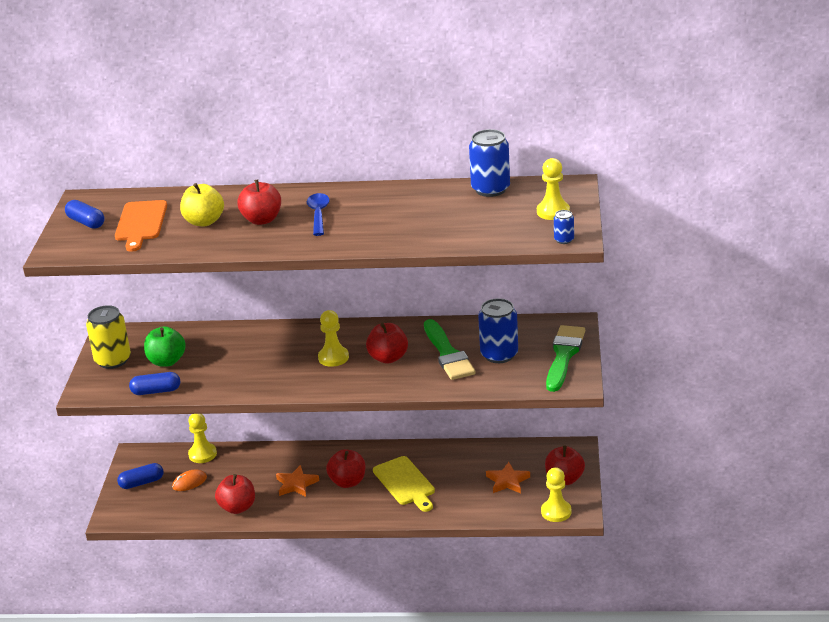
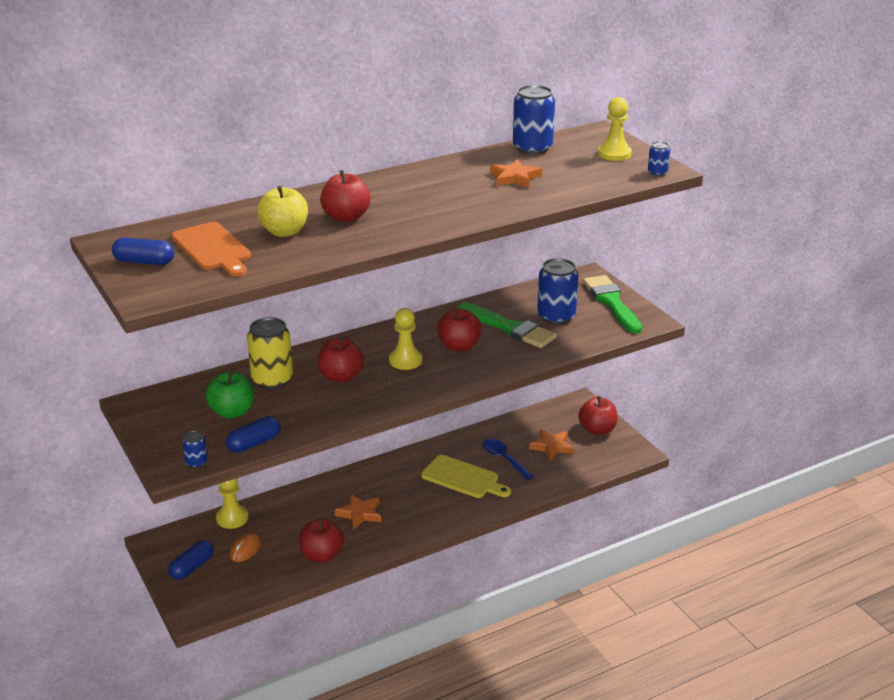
camera: 35 degrees left, 0 degrees up
(105, 393) = (196, 462): none -> blue can
(113, 360) = (168, 428): yellow can -> yellow can (272, 380)
(318, 214) = (398, 200): blue spoon -> blue spoon (504, 459)
(348, 482) = (408, 495): red apple -> red apple (341, 377)
(436, 215) = (515, 177): none -> orange star
(556, 512) = (619, 458): yellow pawn -> none

